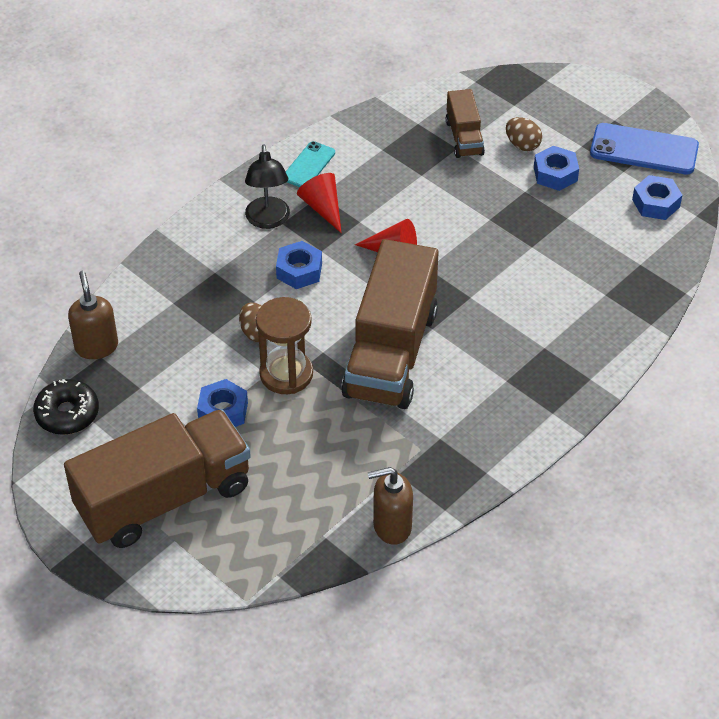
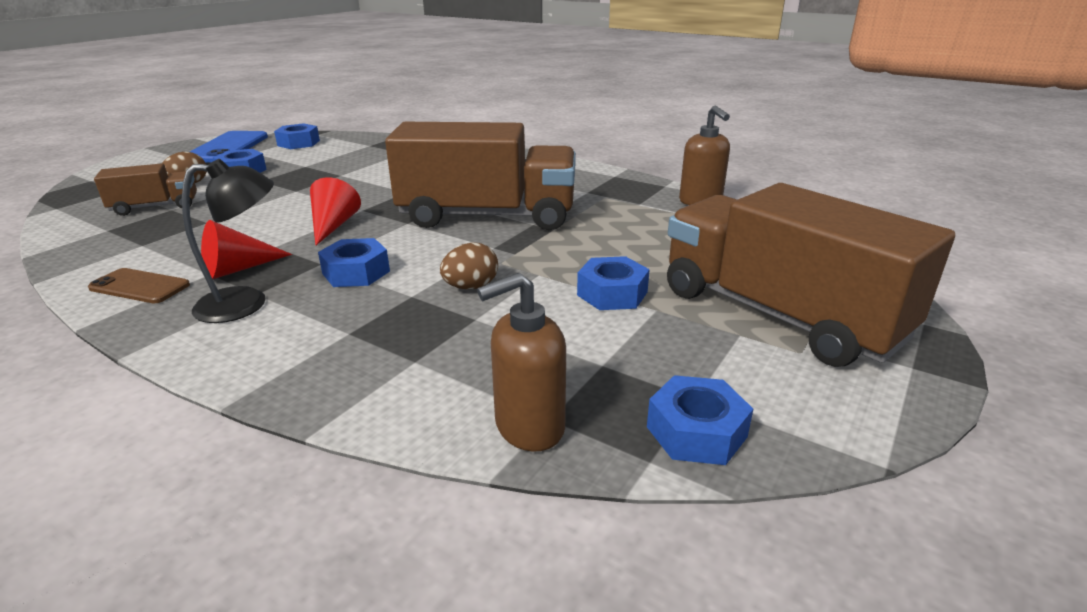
camera: 100 degrees left, 20 degrees down
(67, 414) = (696, 432): black donut -> blue nut
(286, 374) = (535, 262): brown hourglass -> none
(308, 165) = (139, 286): turquoise phone -> brown phone

